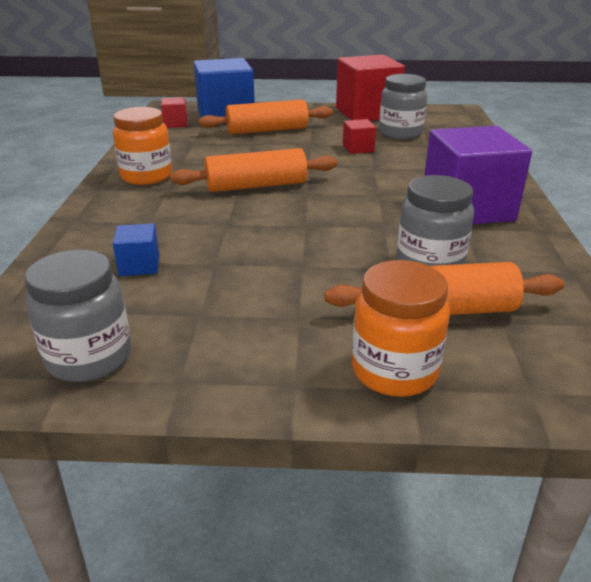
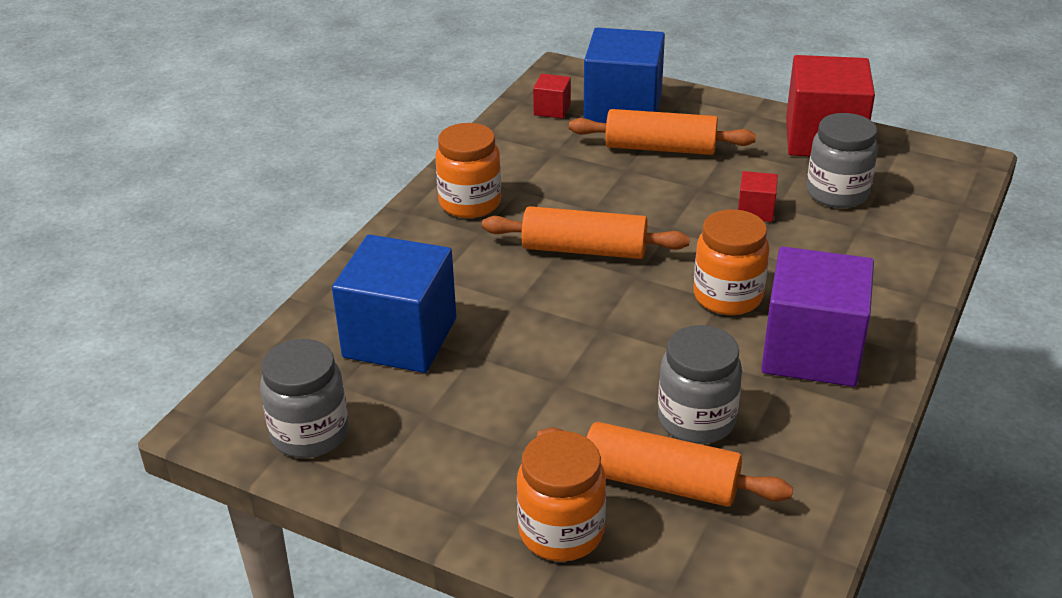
camera: 25 degrees right, 5 degrees up
(139, 265) = (400, 338): blue cube -> blue cube, size x2.27
(382, 191) = (727, 296): none -> orange jar

